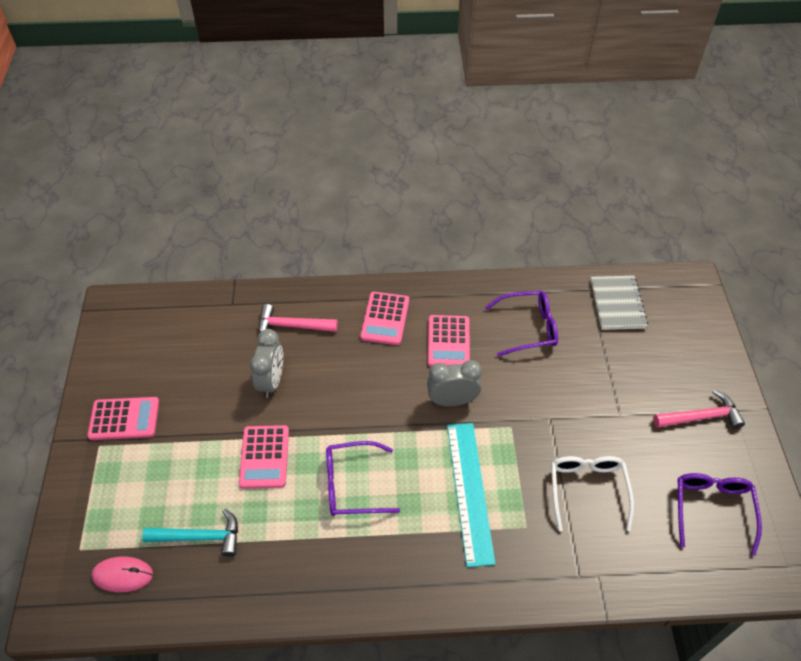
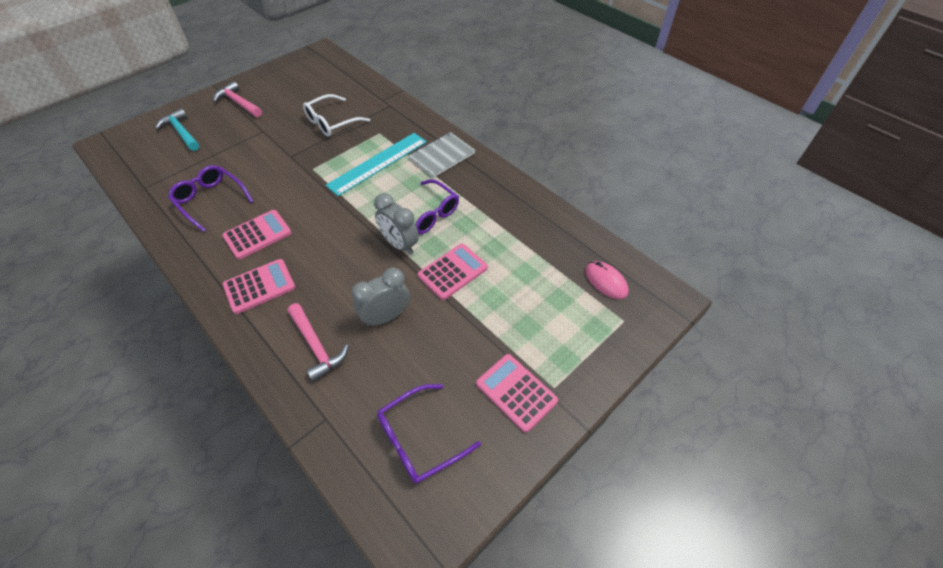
camera: 130 degrees left, 0 degrees up
(200, 537) = (540, 262): turquoise hammer -> turquoise hammer (181, 132)
(452, 400) = (314, 204): grey clock -> grey clock (399, 244)
(617, 304) = (152, 168): grey notebook -> grey notebook (442, 156)
(712, 510) = (304, 81): purple glasses -> purple glasses (420, 439)

